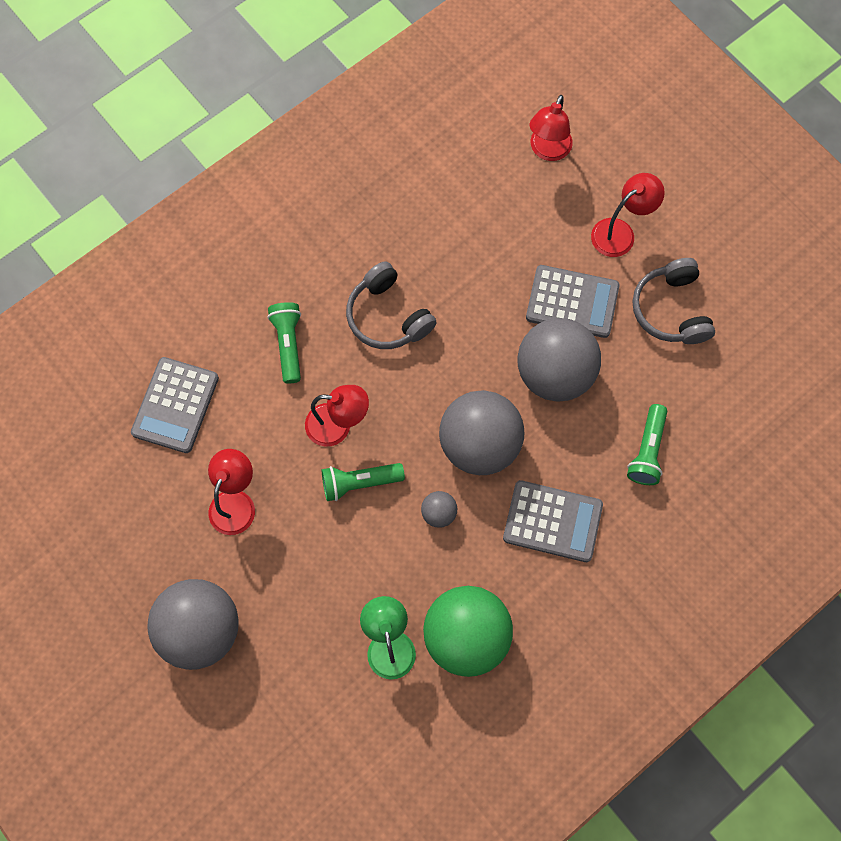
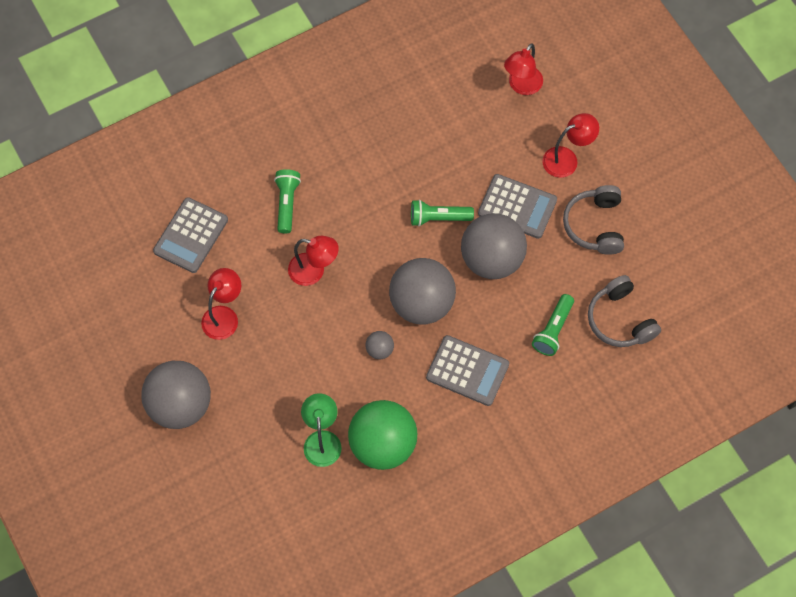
camera: 10 degrees right, 5 degrees down
(359, 483) = (322, 317): green flashlight -> green flashlight (438, 218)
(388, 316) = (369, 194): grey headphones -> grey headphones (620, 319)

